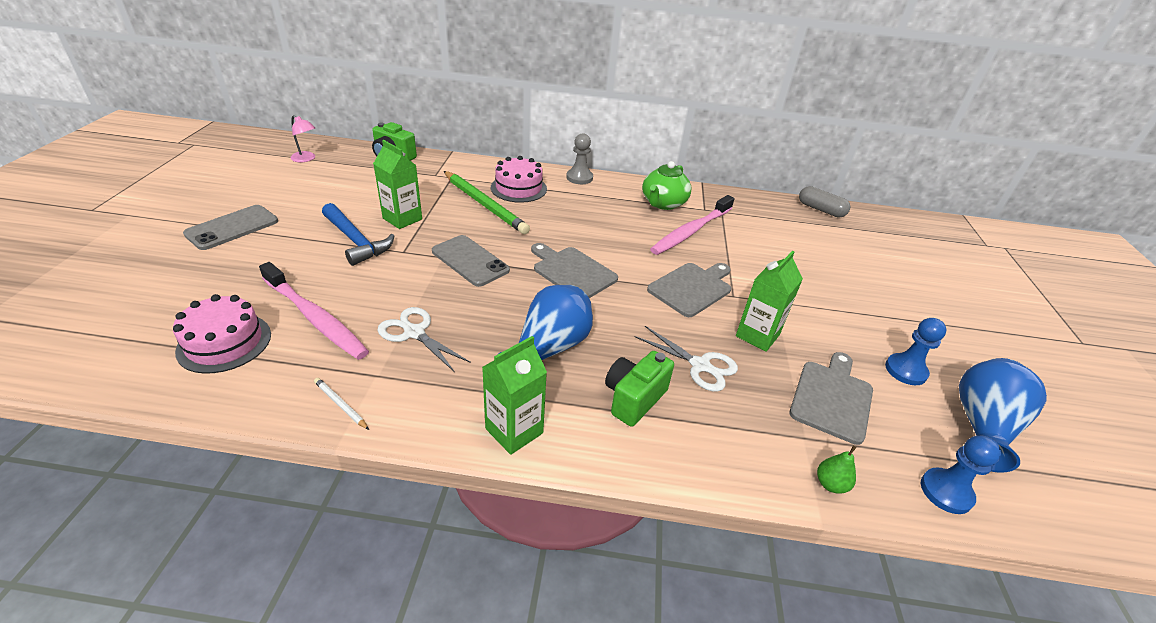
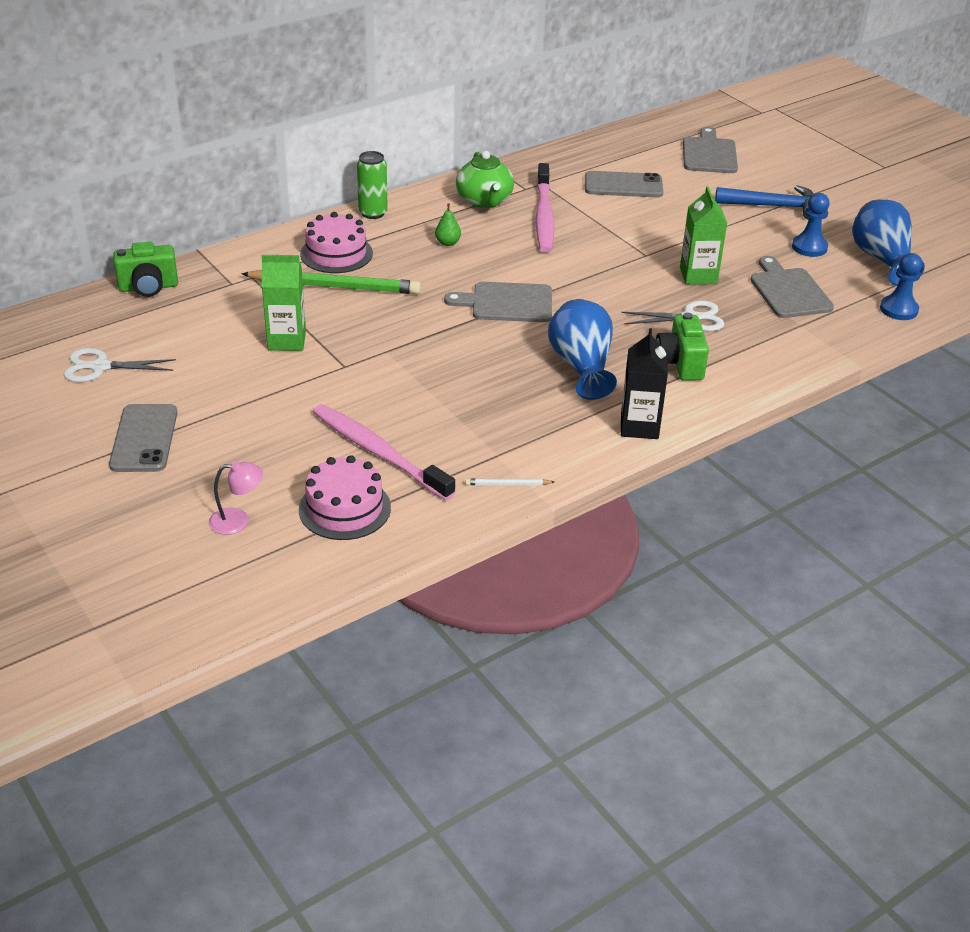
camera: 40 degrees left, 0 degrees up
(306, 159) = (59, 340): pink lamp -> pink lamp (238, 521)
(315, 318) = (378, 452): pink toothbrush -> pink toothbrush turned 135 degrees counterclockwise
(356, 241) = (285, 382): blue hammer -> blue hammer (773, 206)
(414, 333) = (471, 415): white scissors -> white scissors (100, 367)
(470, 261) = (414, 341): grey phone -> grey phone (623, 185)
(514, 431) = (639, 426): green carton -> black carton
(579, 178) = (373, 213): grey pawn -> green can
(692, 288) = (610, 265): grey cutting board -> grey cutting board (709, 154)
(820, 210) = (614, 140): grey capsule -> none
(830, 484) = (842, 342): green pear -> green pear (448, 243)

